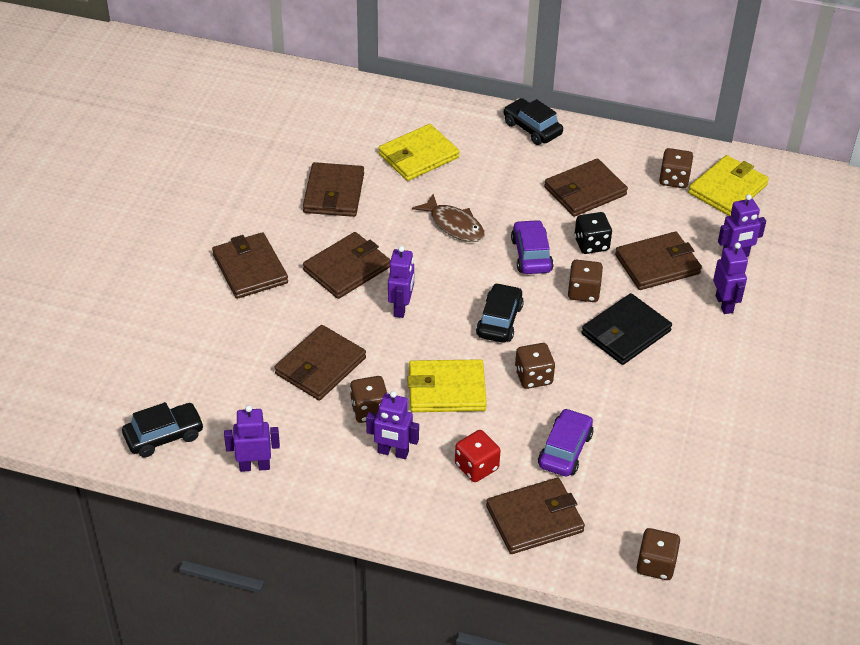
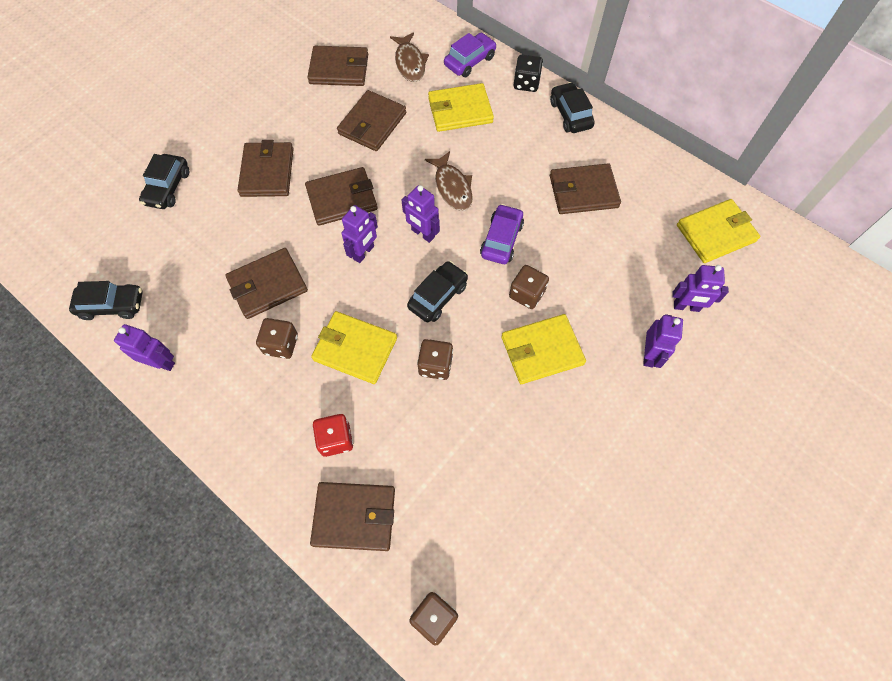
camera: 25 degrees right, 20 degrees up
(149, 315) = (168, 188): none -> black car
(337, 127) = (410, 63): none -> brown fish
(393, 452) = (276, 395): purple robot -> purple robot (422, 234)
(565, 450) = (421, 454): purple car -> purple car (470, 61)
(591, 244) = (560, 247): black dice -> black dice (526, 83)
(626, 332) = (542, 350): black wallet -> yellow wallet
(657, 264) = (608, 289): brown wallet -> brown wallet (339, 69)
(674, 179) = (670, 206): brown dice -> none

